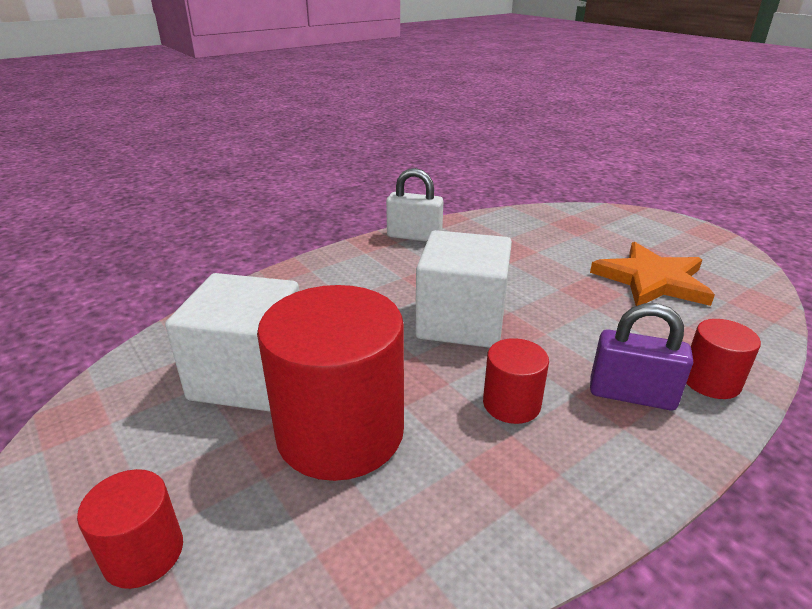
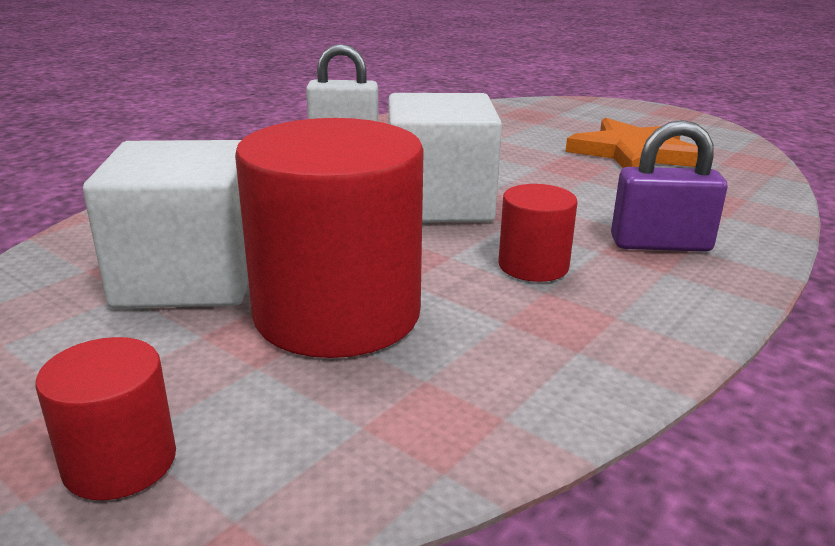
camera: 15 degrees left, 5 degrees down
(710, 381) = (735, 225): red cylinder -> none

